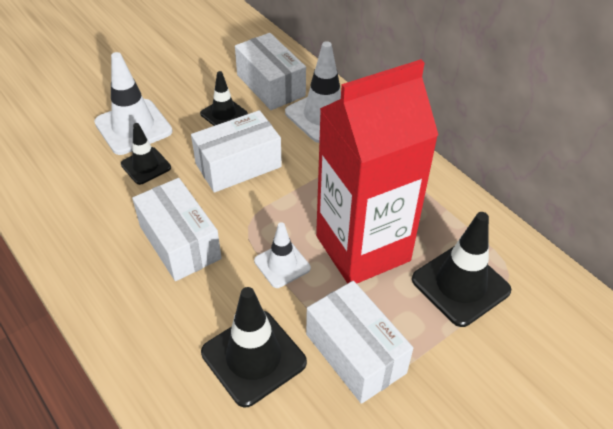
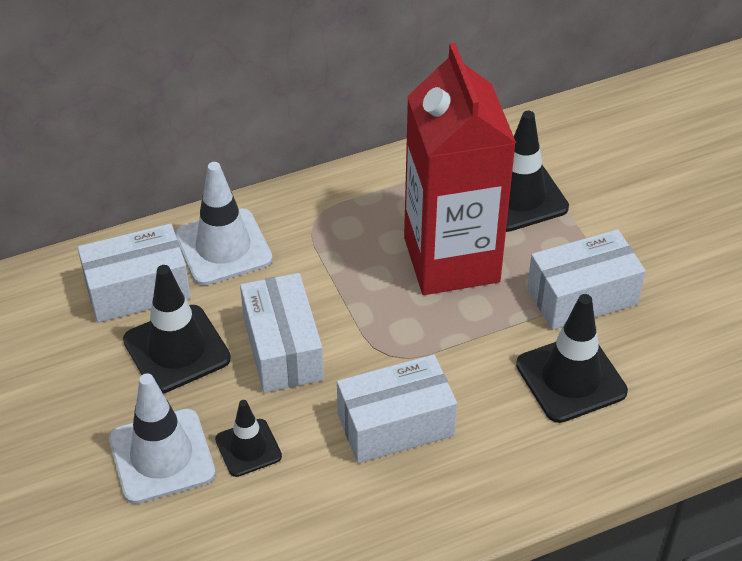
camera: 75 degrees left, 0 degrees up
(224, 114) = (177, 349): black traffic cone -> black traffic cone, size x1.67
(282, 264) = (455, 333): white traffic cone -> none

